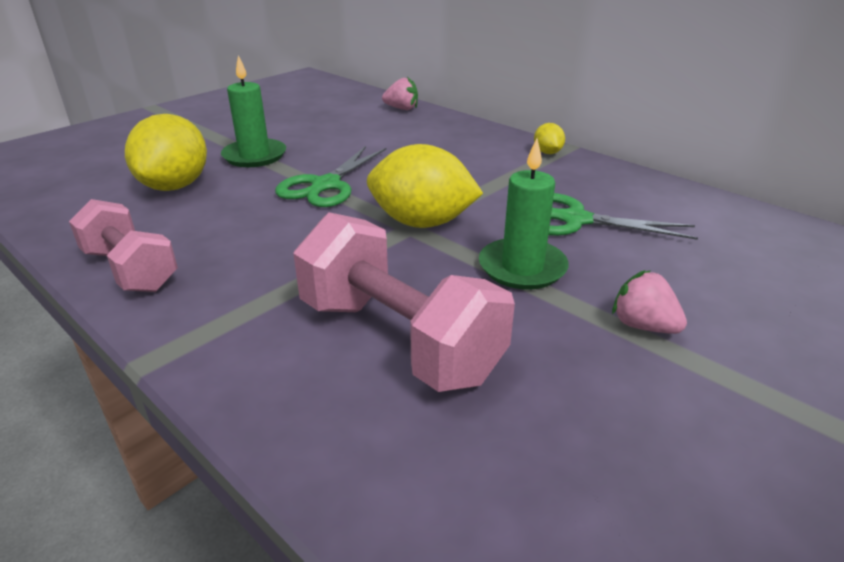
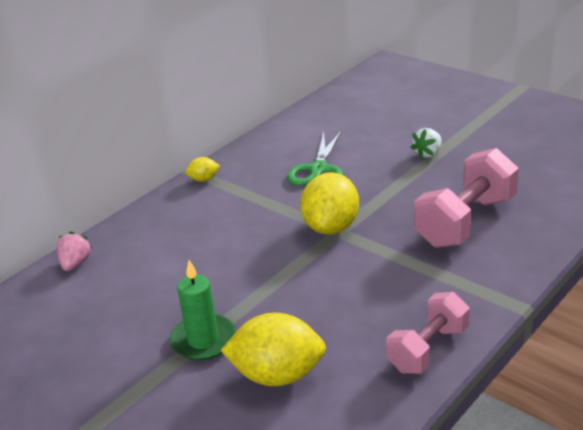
camera: 90 degrees left, 0 degrees up
(326, 185) = (271, 281): green scissors -> none
(522, 267) = (382, 187): green candle -> none
(643, 326) = (428, 153): pink strawberry -> white strawberry

